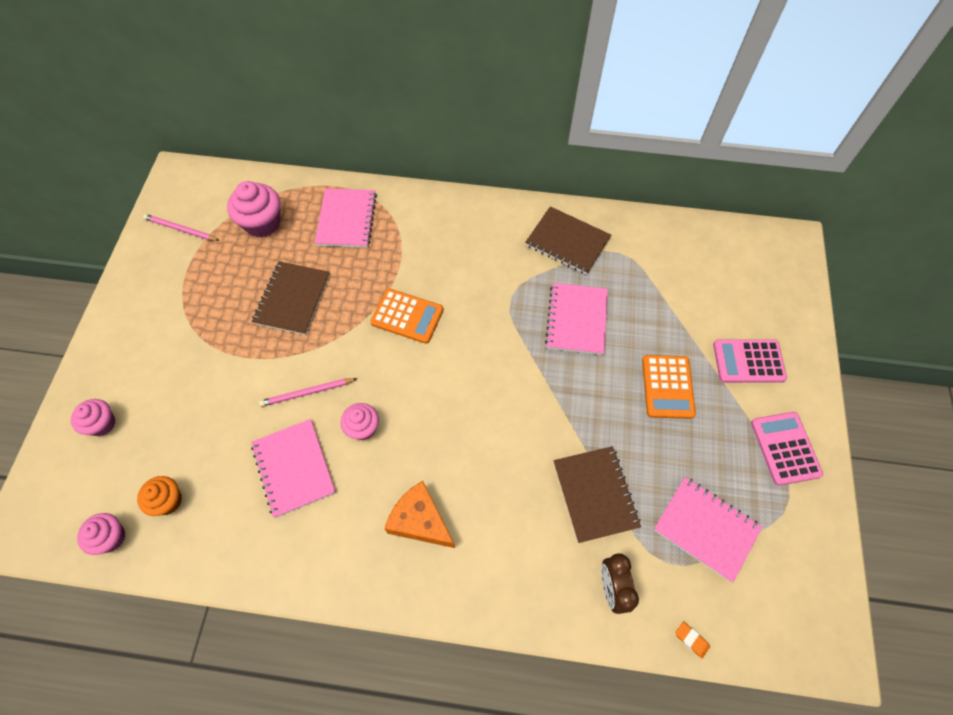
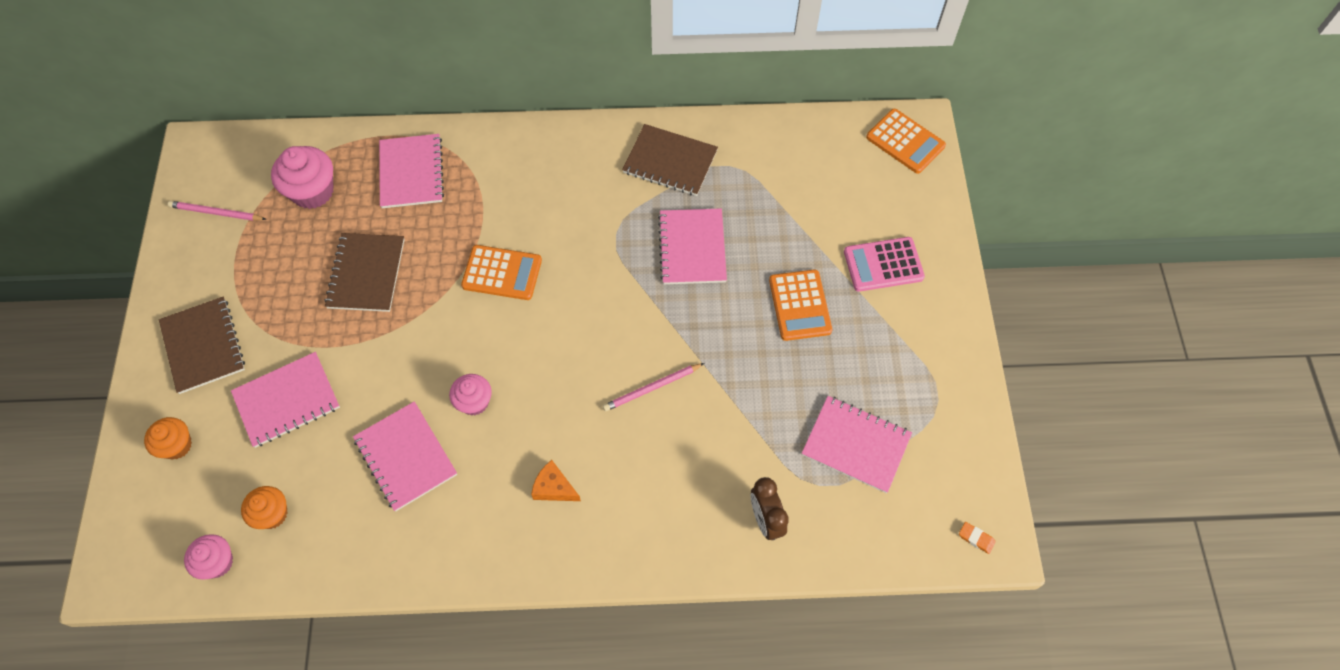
camera: 10 degrees left, 0 degrees up
(102, 424) = (177, 445): pink cupcake -> orange cupcake
(203, 399) = (287, 401): none -> pink notebook
(307, 393) = (405, 374): pink pencil -> pink pencil (652, 388)
(420, 520) = (554, 487): orange cheese -> orange cheese, size x0.64
(595, 494) = (736, 429): brown notebook -> brown notebook (203, 346)
(691, 640) = (852, 555): orange eraser -> orange eraser (976, 538)
(778, 254) = (905, 142): none -> orange calculator
(785, 448) = (929, 350): pink calculator -> none

